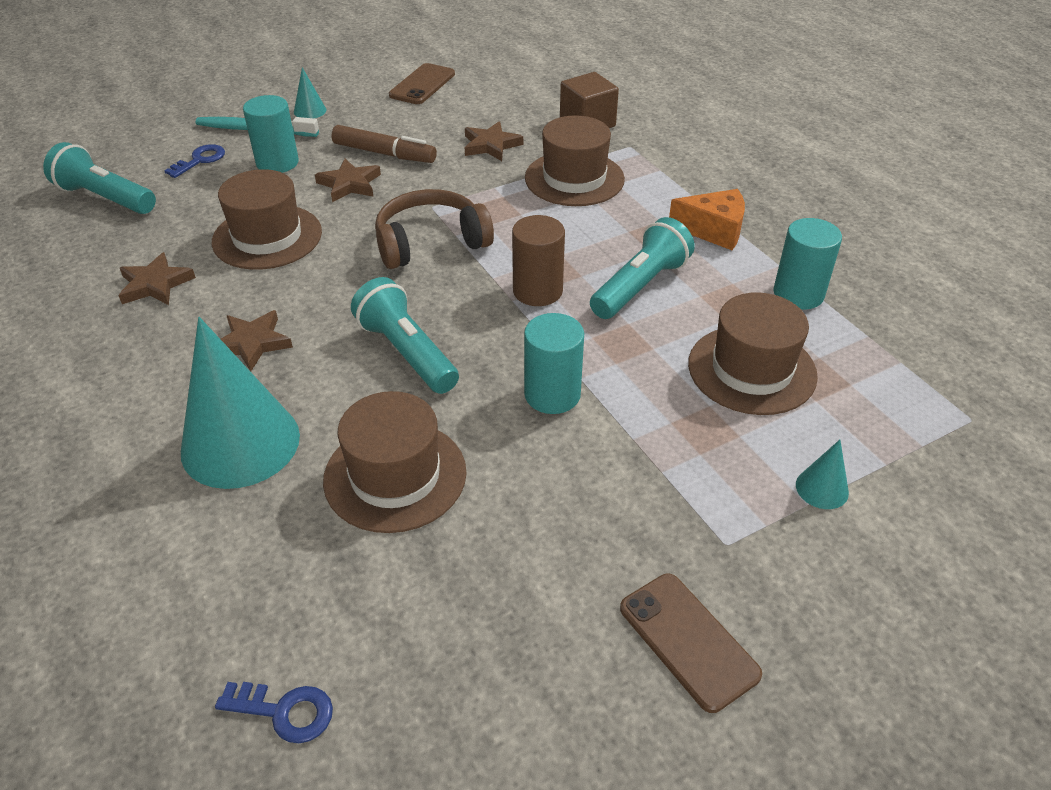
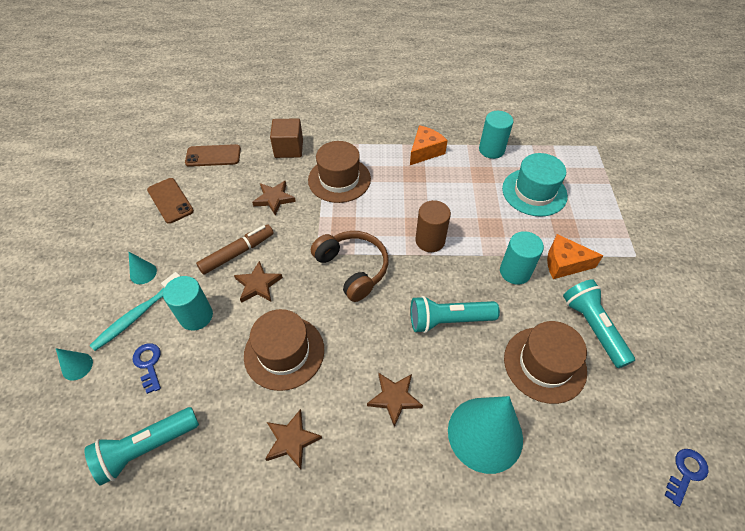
camera: 60 degrees left, 10 degrees up
(430, 242) = (353, 268): brown headphones -> brown headphones turned 135 degrees clockwise
(619, 448) = (564, 263): none -> orange cheese
(640, 286) = (451, 199): turquoise flashlight -> turquoise flashlight (592, 327)
(688, 641) = (683, 295): brown phone -> brown phone (213, 156)
(752, 369) = (534, 192): brown hat -> turquoise hat
(822, 488) = (616, 209): turquoise cone -> turquoise cone (77, 366)

